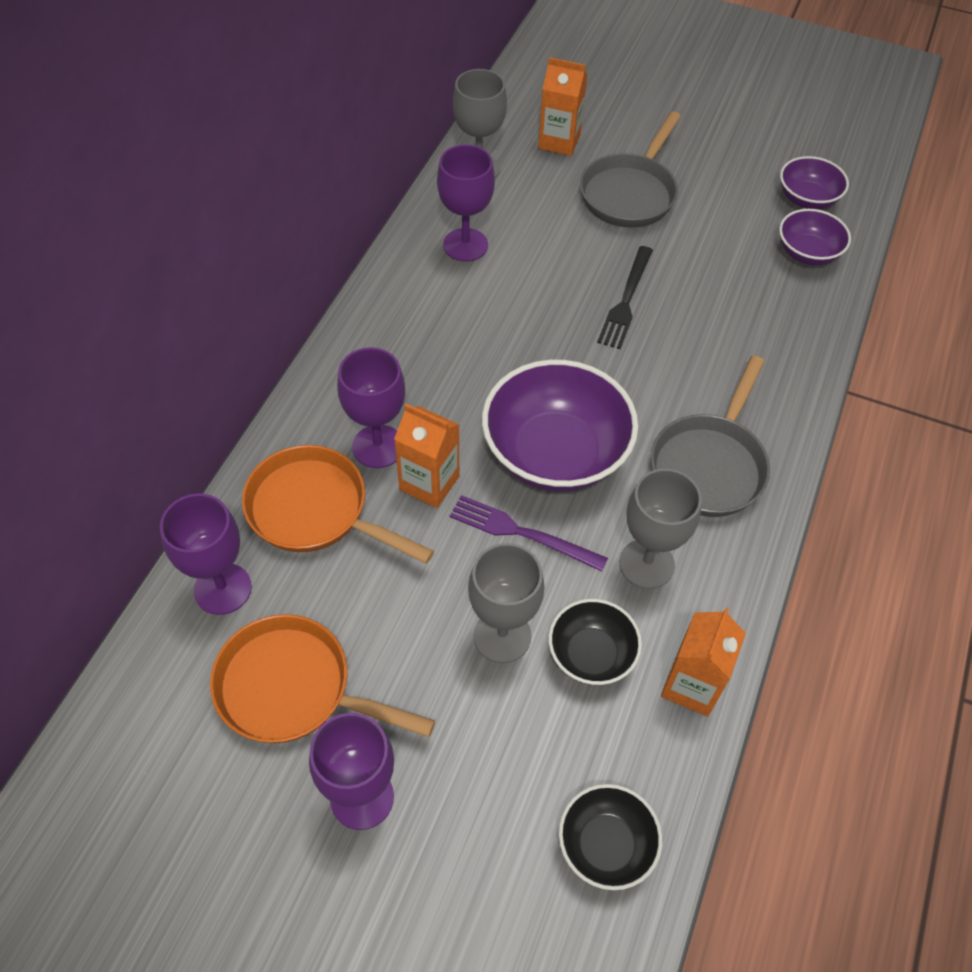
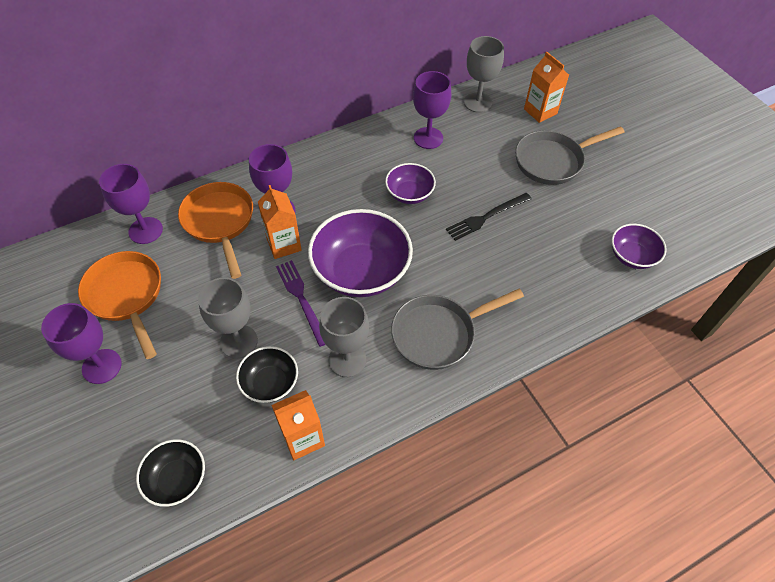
camera: 40 degrees right, 0 degrees up
(807, 199) = (667, 225): purple bowl -> purple bowl (409, 194)

